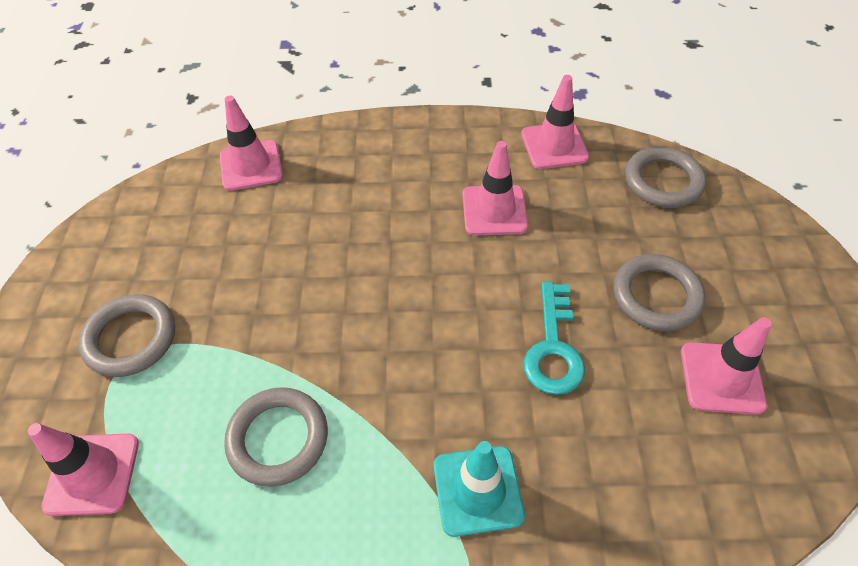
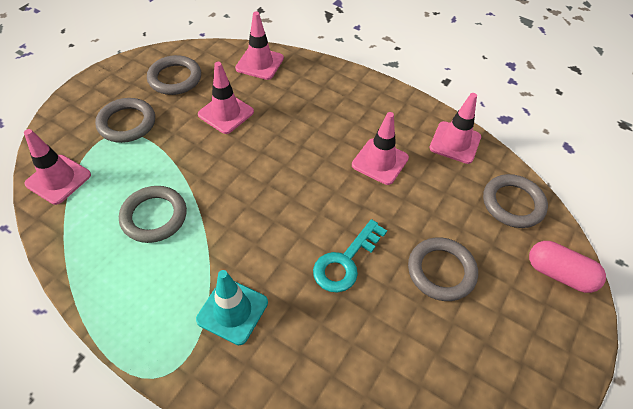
camera: 30 degrees right, 0 degrees up
(150, 242) = (175, 78): none -> grey ring
(721, 378) = (440, 346): pink traffic cone -> pink traffic cone (226, 113)
(761, 230) = (559, 274): none -> pink capsule

